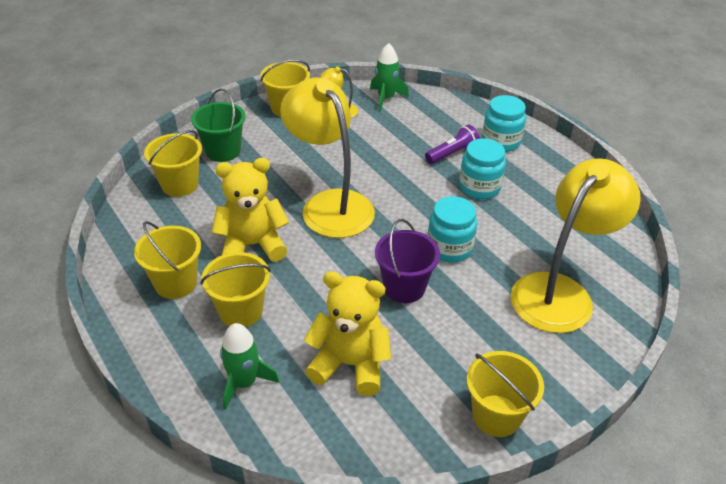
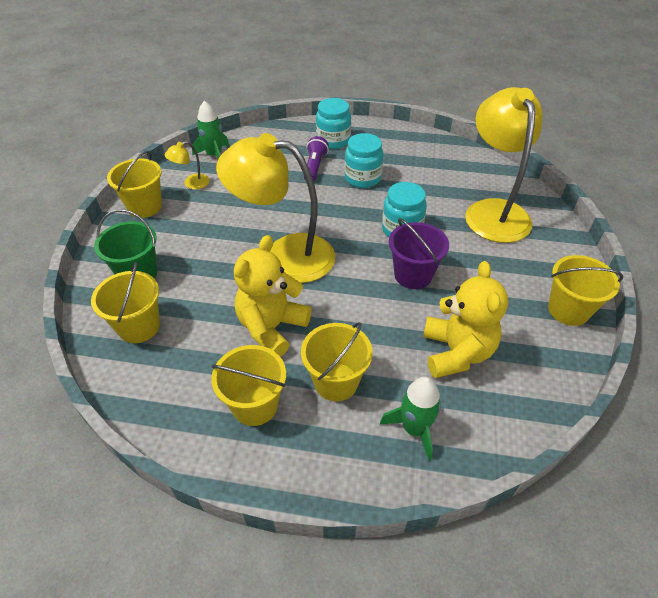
camera: 45 degrees left, 5 degrees up
(350, 364) = (456, 352): yellow teddy bear -> yellow teddy bear turned 120 degrees clockwise

